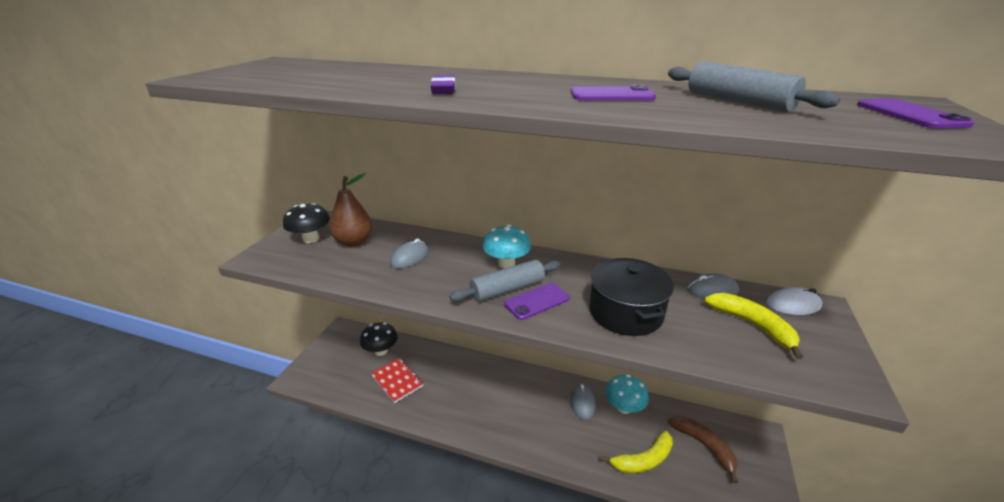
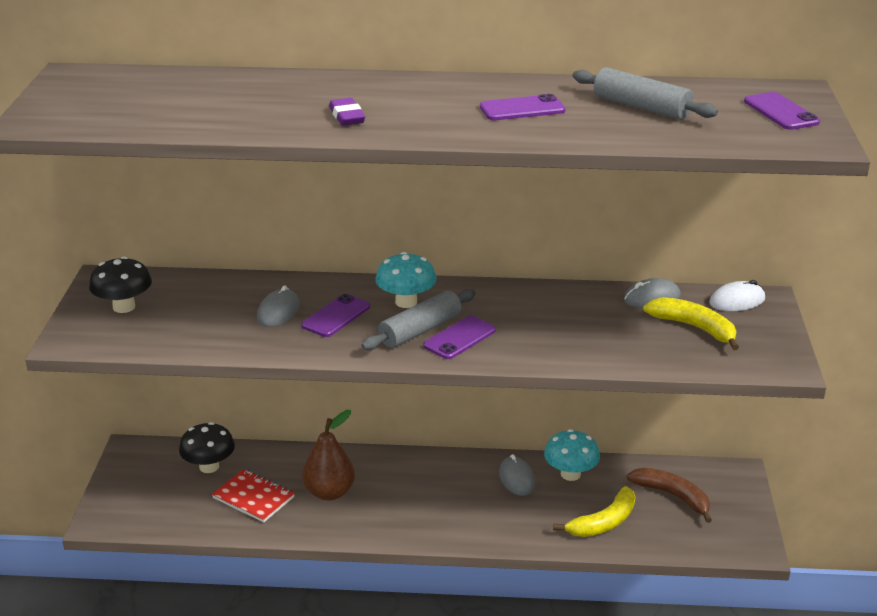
camera: 15 degrees left, 0 degrees up
(354, 242) = (189, 303): brown pear -> brown pear (329, 492)
(449, 267) = (336, 316): none -> purple phone
(625, 312) = (561, 335): black pot -> none

